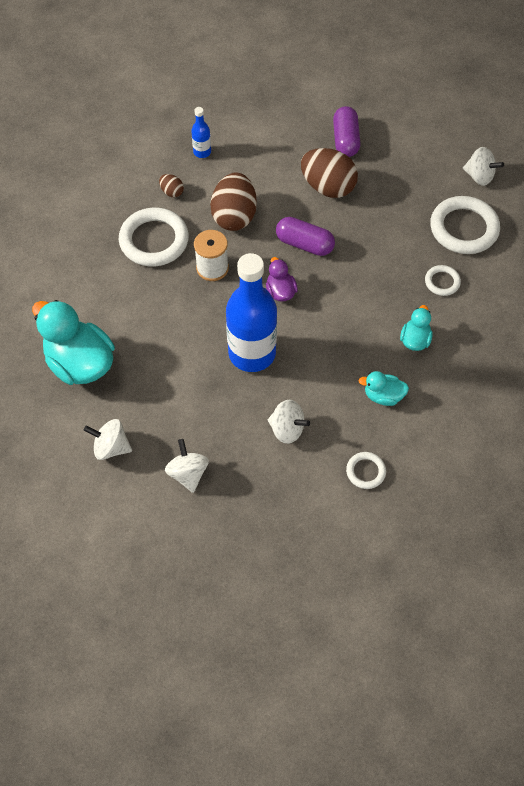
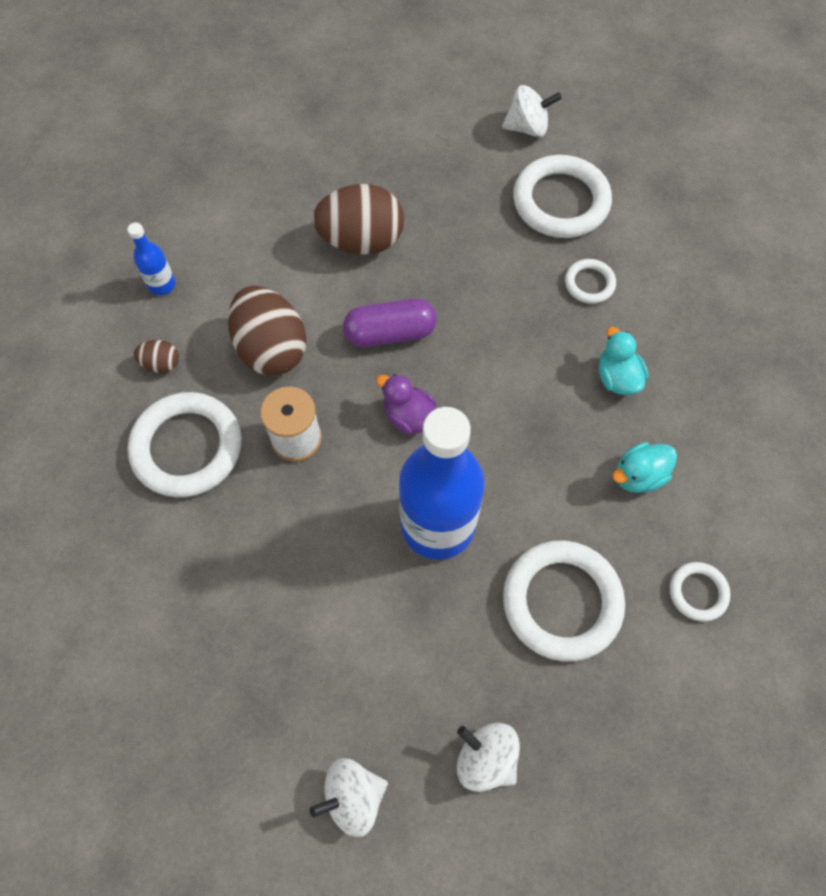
camera: 35 degrees left, 5 degrees up
(80, 363) = (215, 698): turquoise duck -> none
(287, 429) = (562, 601): white spinning top -> white ring
(345, 140) = (336, 167): purple capsule -> none

